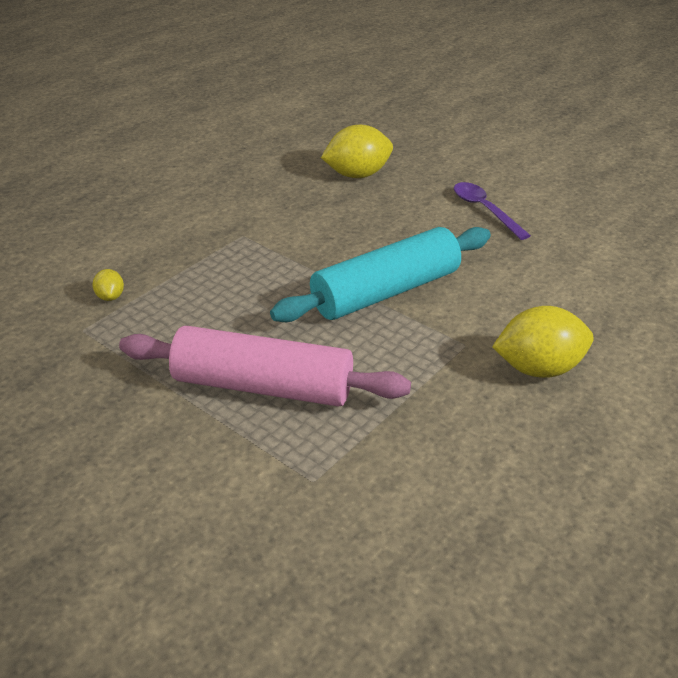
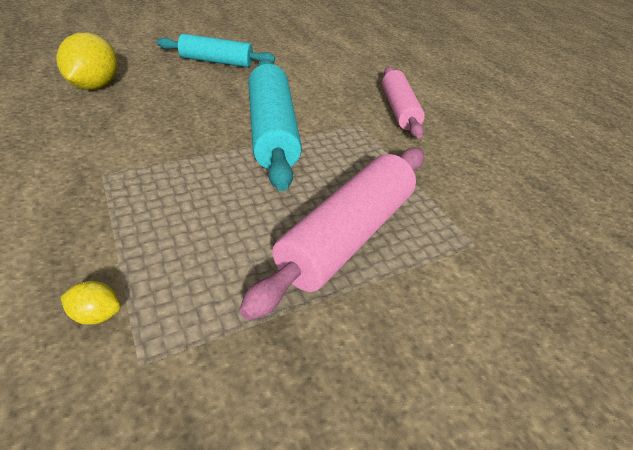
camera: 70 degrees left, 5 degrees up
(484, 210) = (216, 61): purple spoon -> turquoise rolling pin
(538, 368) = (399, 110): yellow lemon -> pink rolling pin

